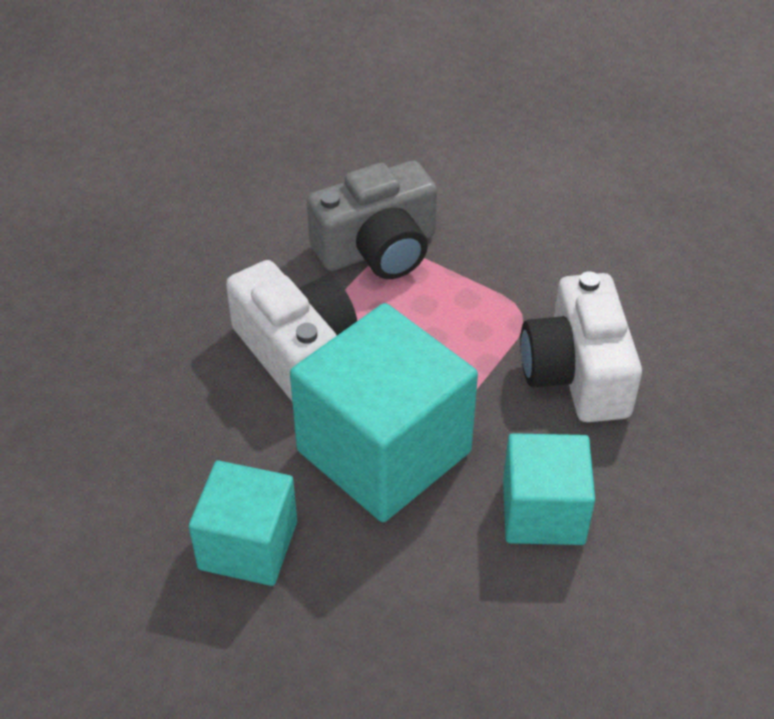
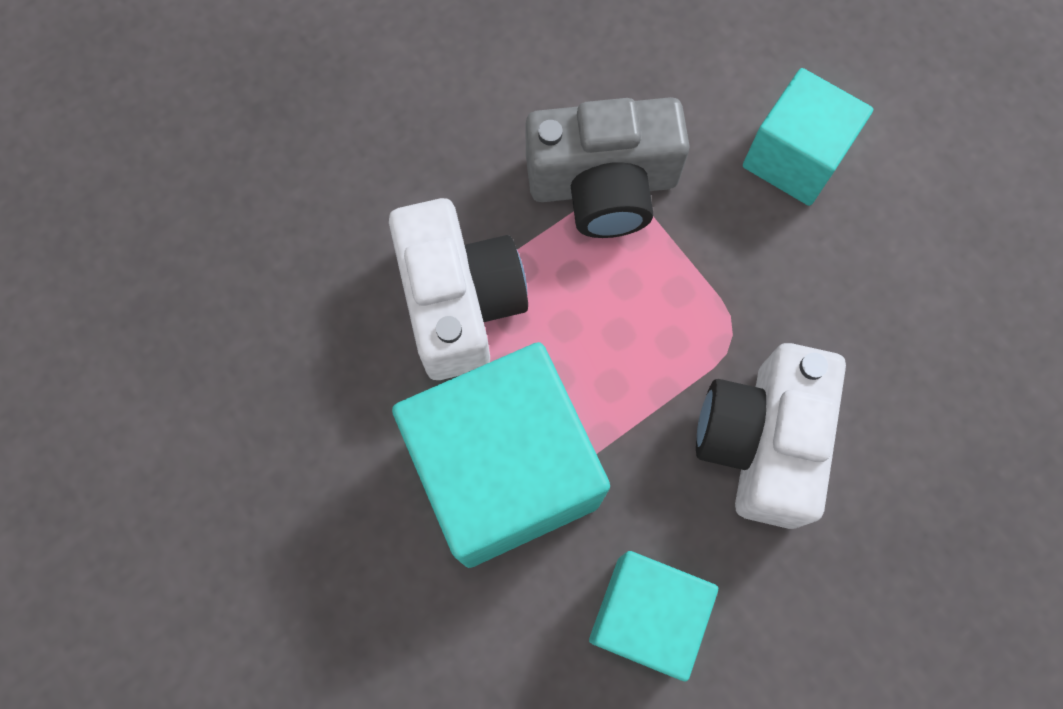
camera: 20 degrees right, 25 degrees up
(248, 545) = (319, 541): turquoise cube -> turquoise cube (794, 158)

